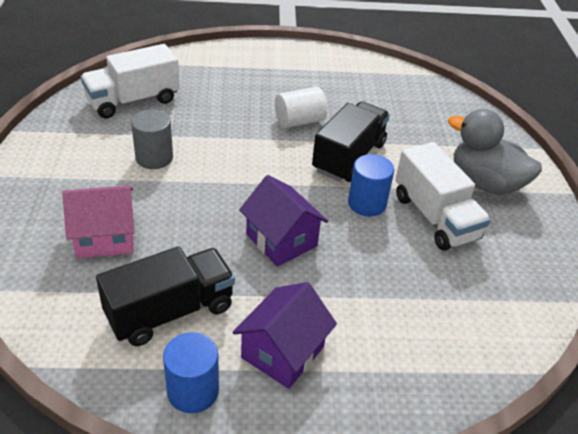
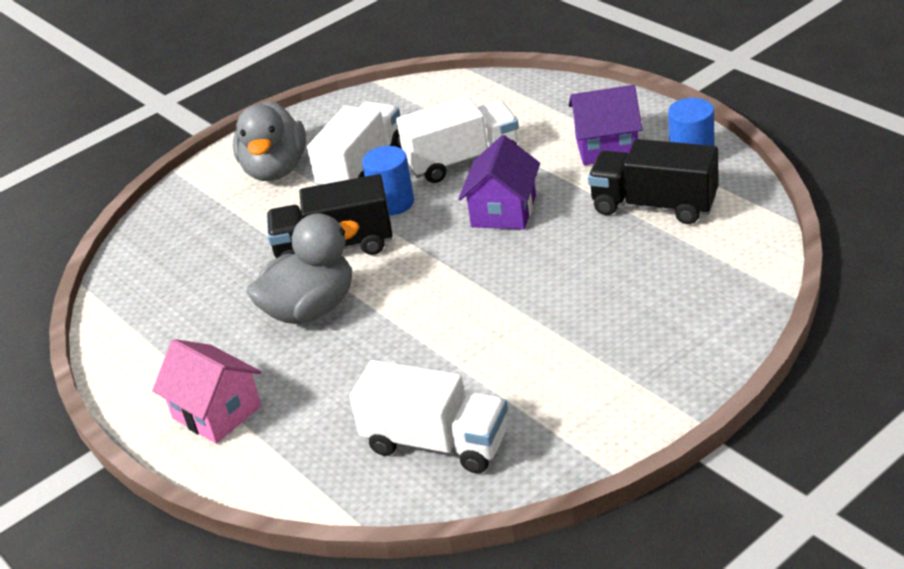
camera: 120 degrees left, 5 degrees down
(105, 237) = (645, 287): pink house -> pink house (217, 412)
(154, 158) = (508, 346): grey cylinder -> none
(299, 121) = (311, 309): white cylinder -> grey duck
(377, 265) = (463, 160): none -> white truck

